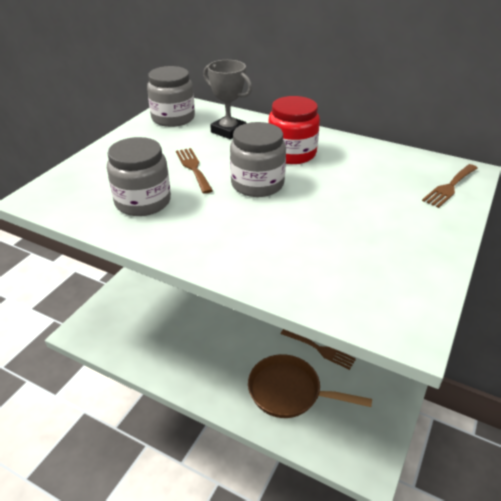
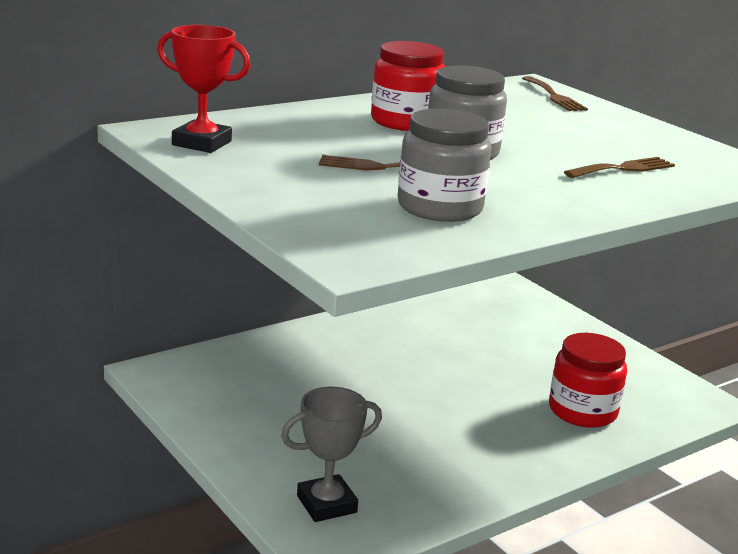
camera: 65 degrees left, 15 degrees down
(173, 118) = (201, 143): grey jar -> red trophy
(228, 131) = (296, 129): grey trophy -> grey trophy (326, 504)
(289, 392) = (582, 411): brown pan -> red jar
(320, 349) = (528, 368): brown fork -> brown fork (623, 169)

